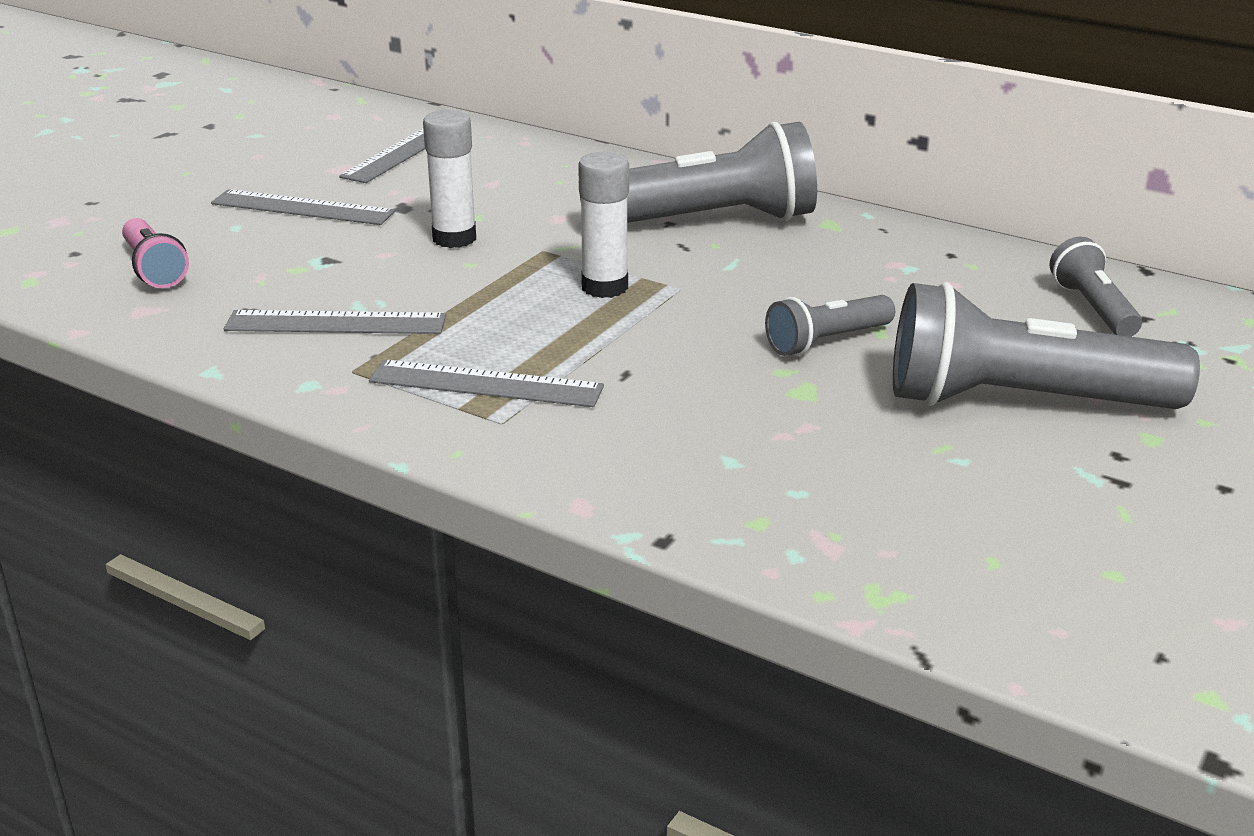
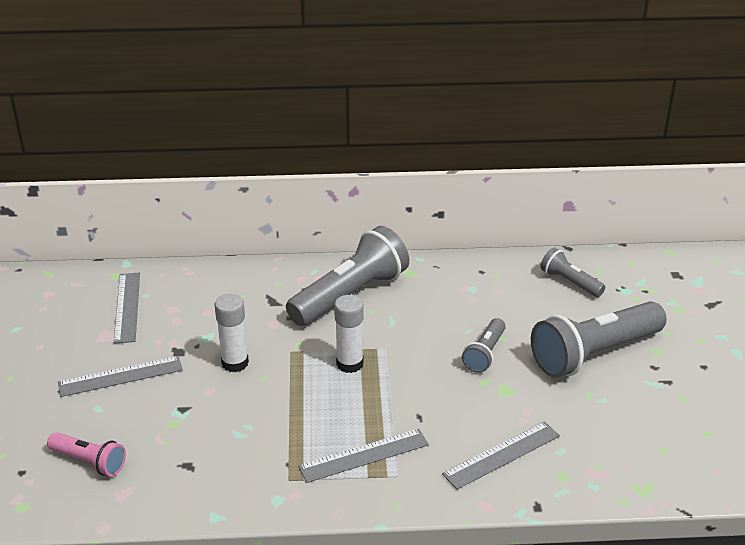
camera: 35 degrees left, 5 degrees up
(336, 323) = (242, 452): grey ruler -> grey ruler (501, 455)

